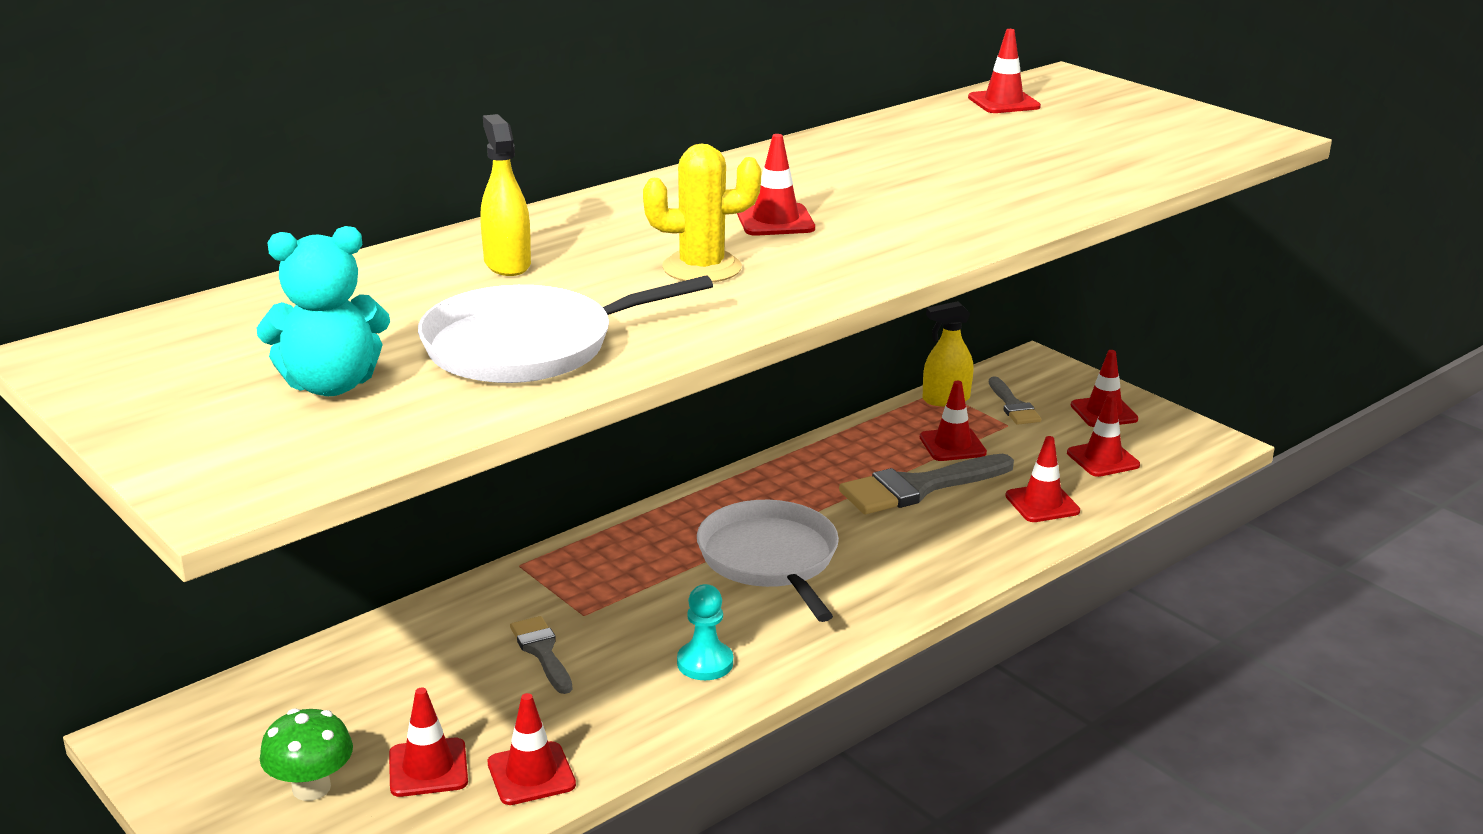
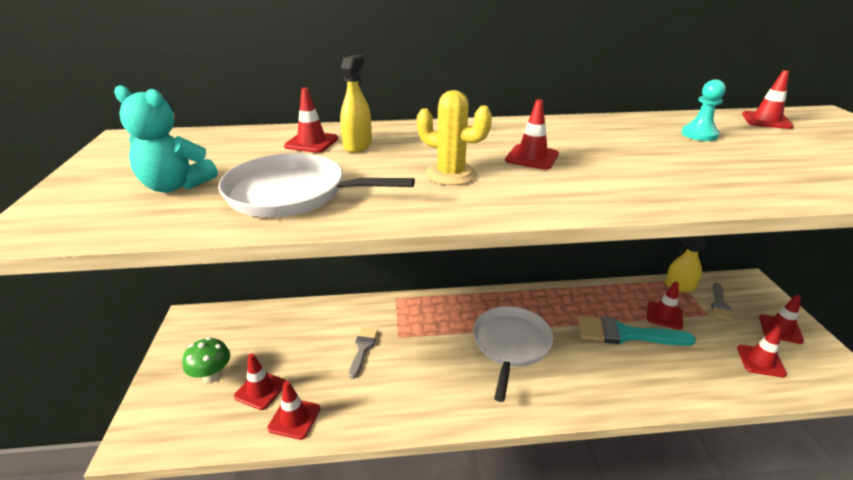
camera: 35 degrees right, 5 degrees up
(705, 663) = (427, 393): turquoise pawn -> turquoise pawn (699, 134)
(918, 487) = (625, 334): grey brush -> turquoise brush
(1042, 503) = (698, 376): red traffic cone -> red traffic cone (312, 142)

